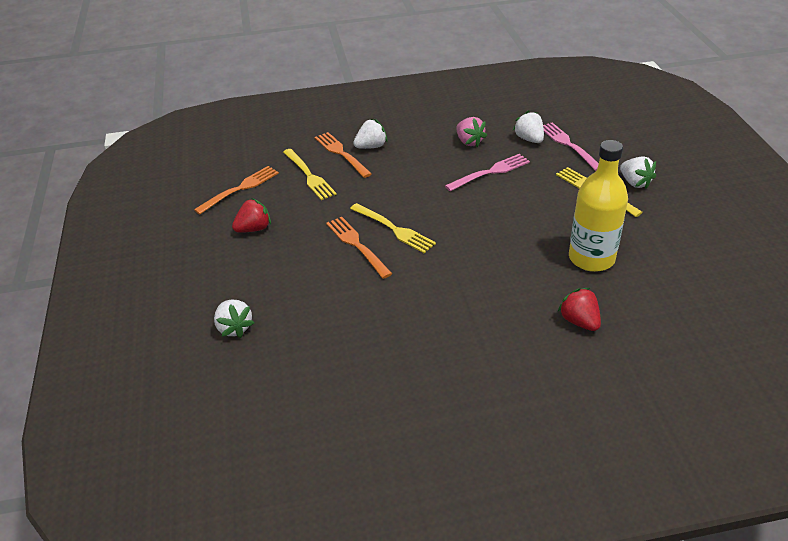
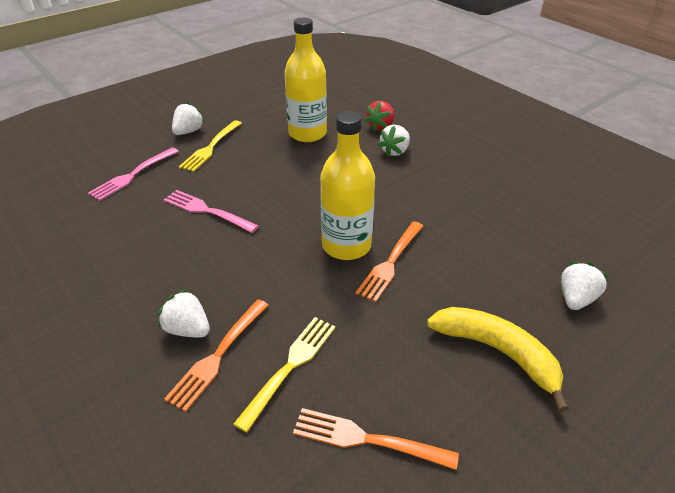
camera: 120 degrees left, 0 degrees up
(236, 261) = (497, 352): none -> yellow banana
(254, 229) = (434, 368): red strawberry -> none
(394, 229) = (346, 245): yellow fork -> yellow bottle
(469, 142) = (147, 243): pink strawberry -> none
(529, 139) = (128, 201): white strawberry -> white strawberry (395, 151)

